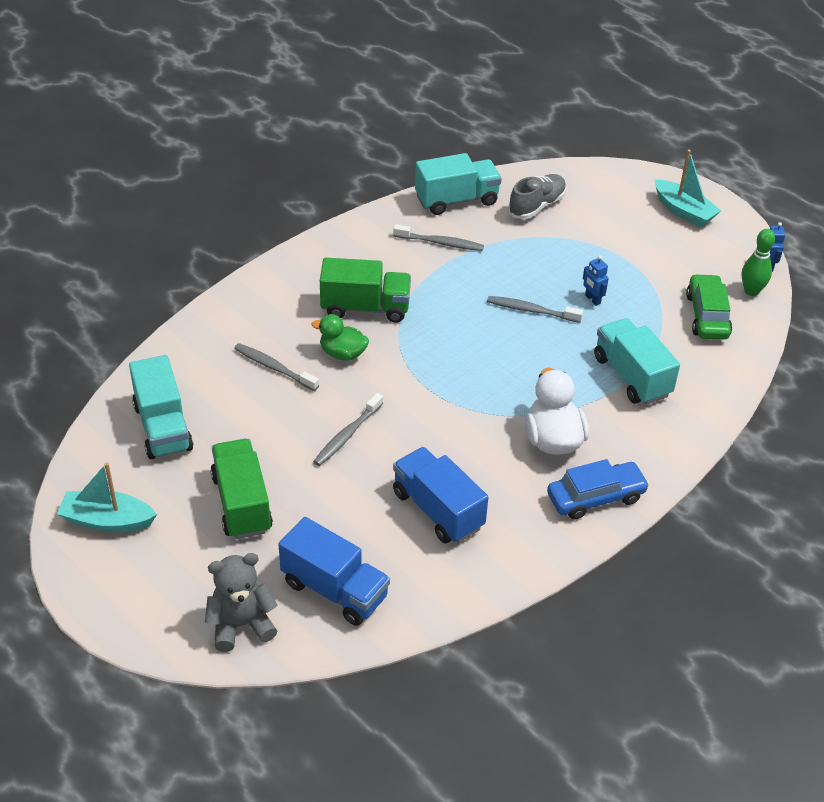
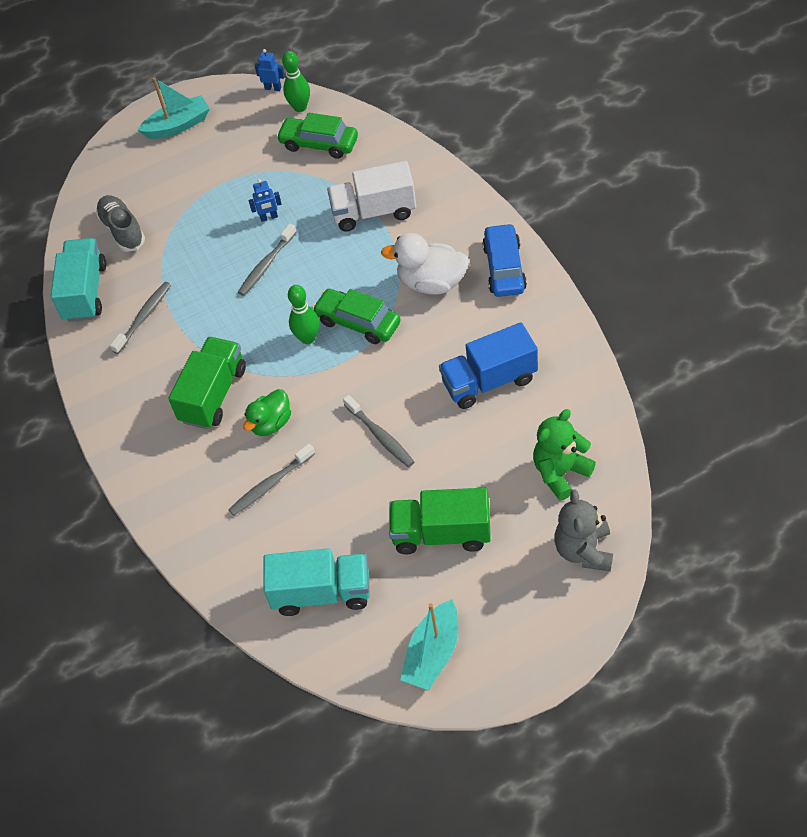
camera: 65 degrees left, 10 degrees up
(334, 590) = (560, 473): blue truck -> green teddy bear
(451, 358) = (308, 338): none -> green bowling pin
(482, 392) = (358, 322): none -> green car
(632, 376) = (374, 212): turquoise truck -> white truck

